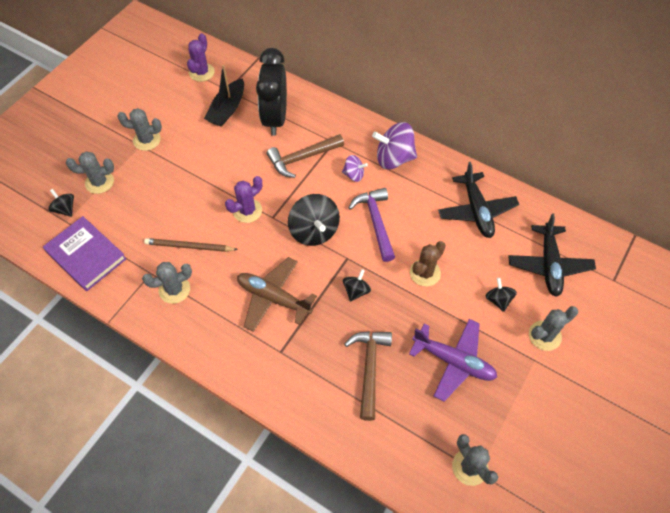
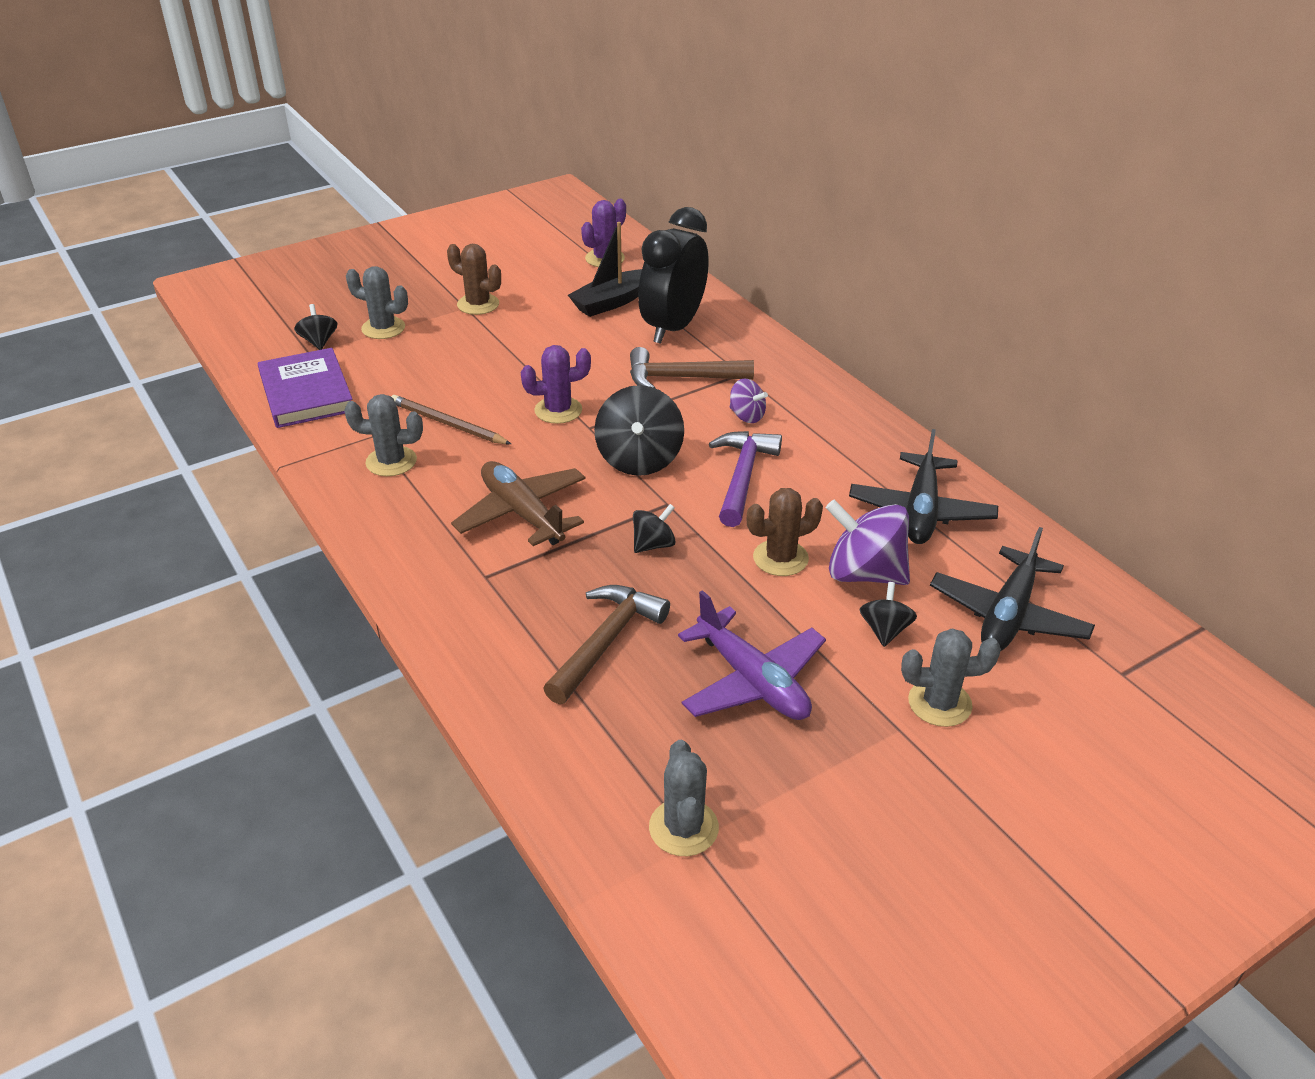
camera: 25 degrees right, 20 degrees down
(147, 140) = (478, 304): grey cactus -> brown cactus
(394, 158) = (823, 415): purple spinning top -> purple spinning top (864, 573)

